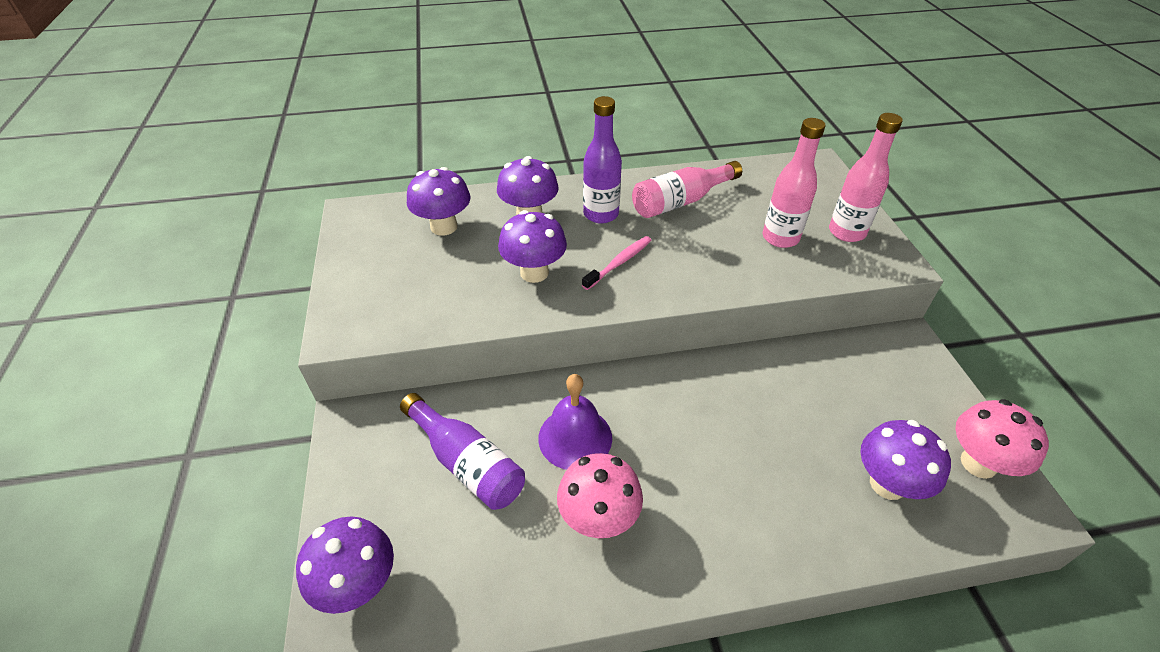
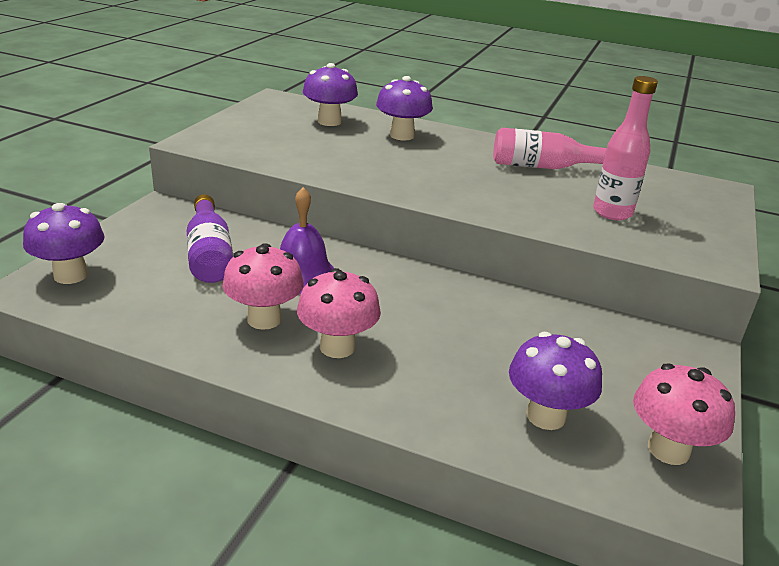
camera: 30 degrees right, 15 degrees down
(534, 272) = (364, 161): purple mushroom -> none
(601, 214) = (461, 152): purple bottle -> none
(619, 263) = (440, 178): pink toothbrush -> none
(687, 511) = (337, 347): none -> pink mushroom
(846, 232) = (689, 231): pink bottle -> none

